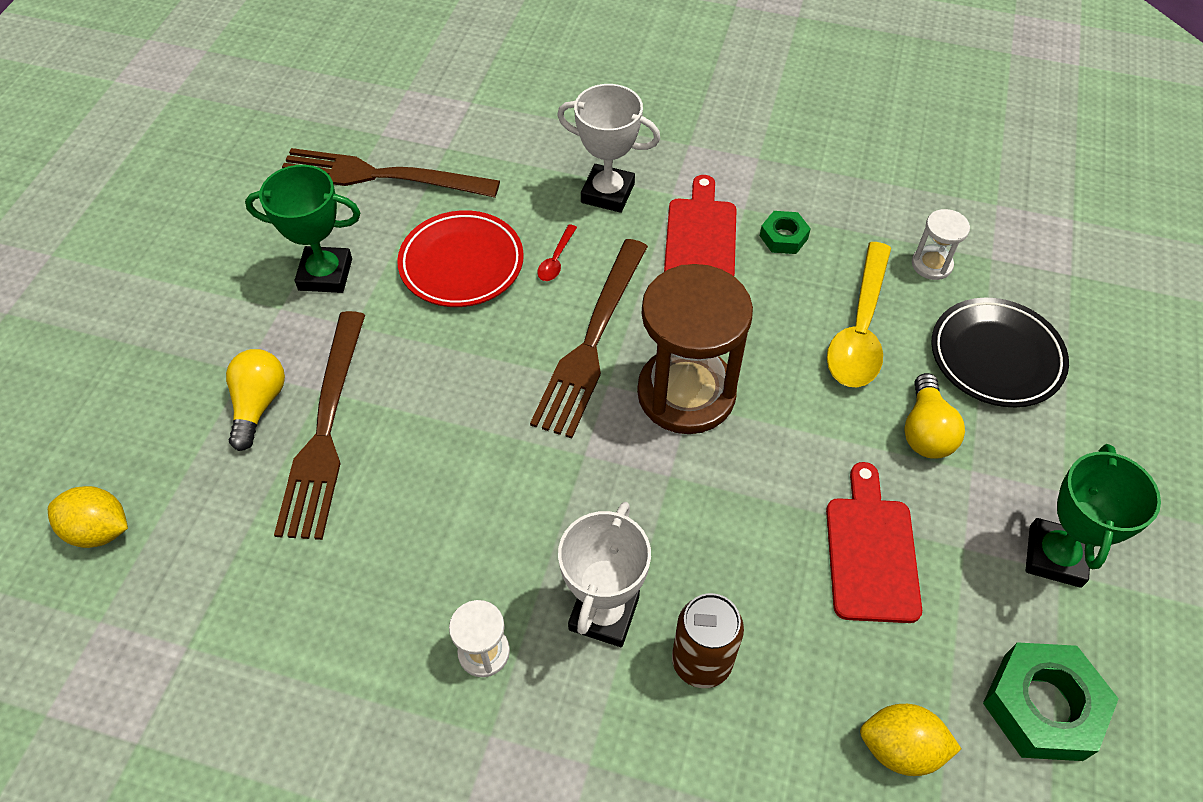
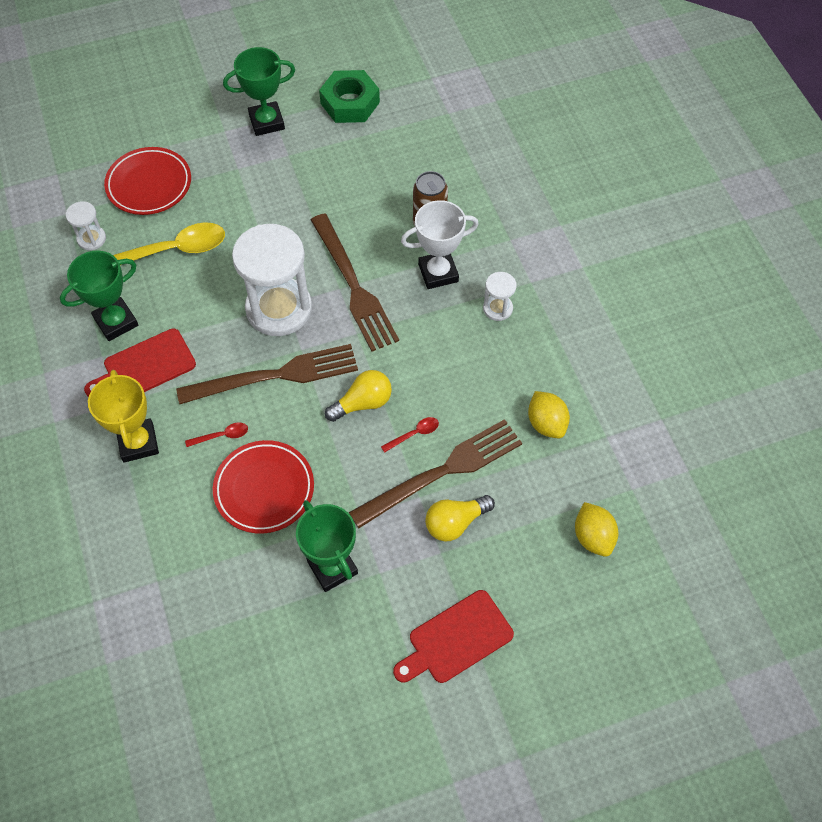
camera: 125 degrees left, 5 degrees up
(380, 176) = (217, 605): brown fork -> brown fork (353, 286)
(396, 432) = (414, 434): none -> red spoon
(607, 193) = (138, 443): white trophy -> yellow trophy
(686, 393) = (279, 309): brown hourglass -> white hourglass
(783, 237) = (116, 322): green nut -> green trophy
(871, 551) = (318, 187): red cutting board -> red cutting board (456, 639)
(900, 748) = (409, 140): yellow lemon -> yellow lemon (546, 423)
(925, 431) = (225, 195): yellow light bulb -> yellow light bulb (363, 403)
(996, 357) = (149, 185): black plate -> red plate

